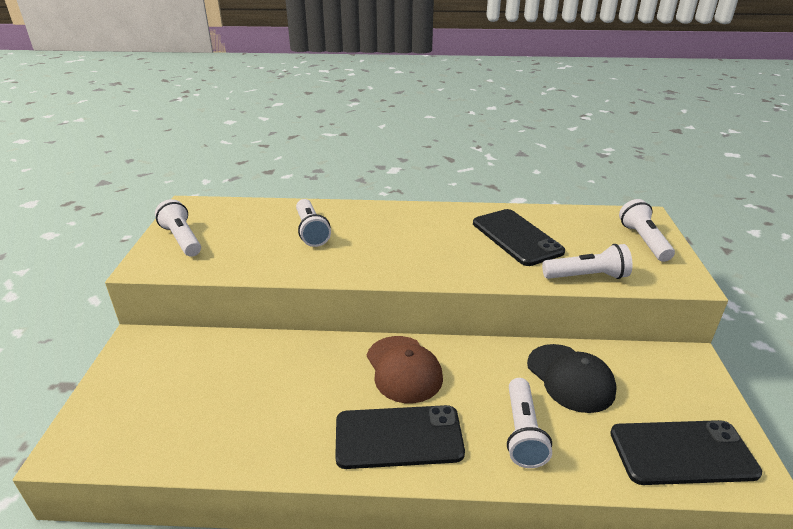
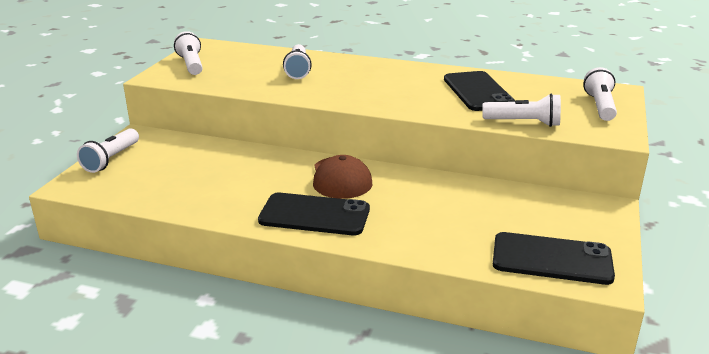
camera: 15 degrees right, 5 degrees down
(523, 433) = (419, 227): white flashlight -> white flashlight (111, 159)
(570, 378) = (484, 202): black cap -> none

